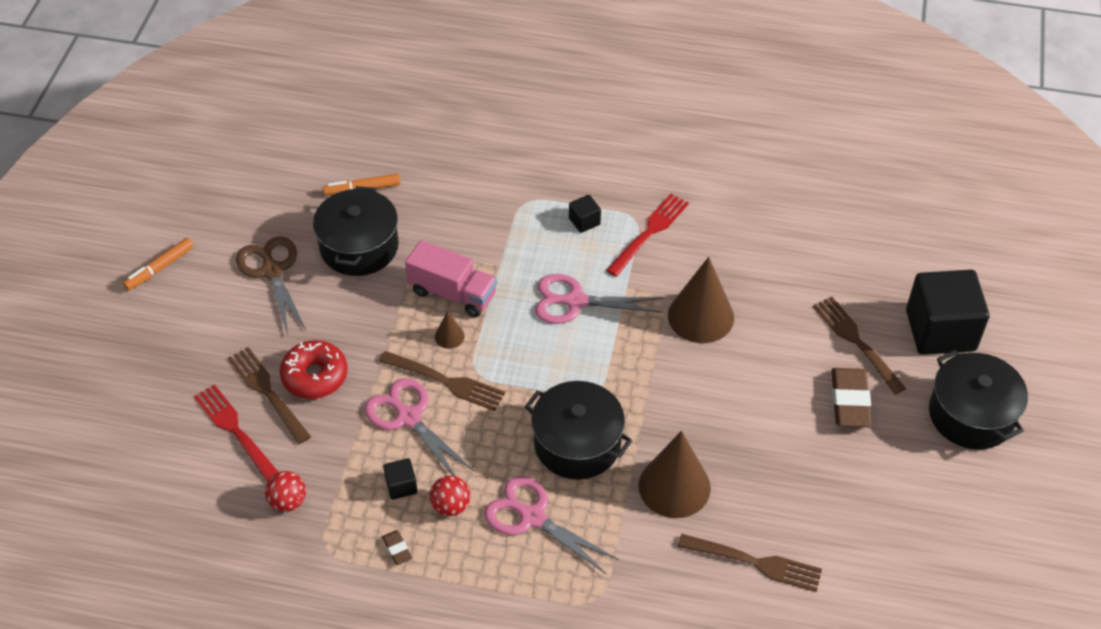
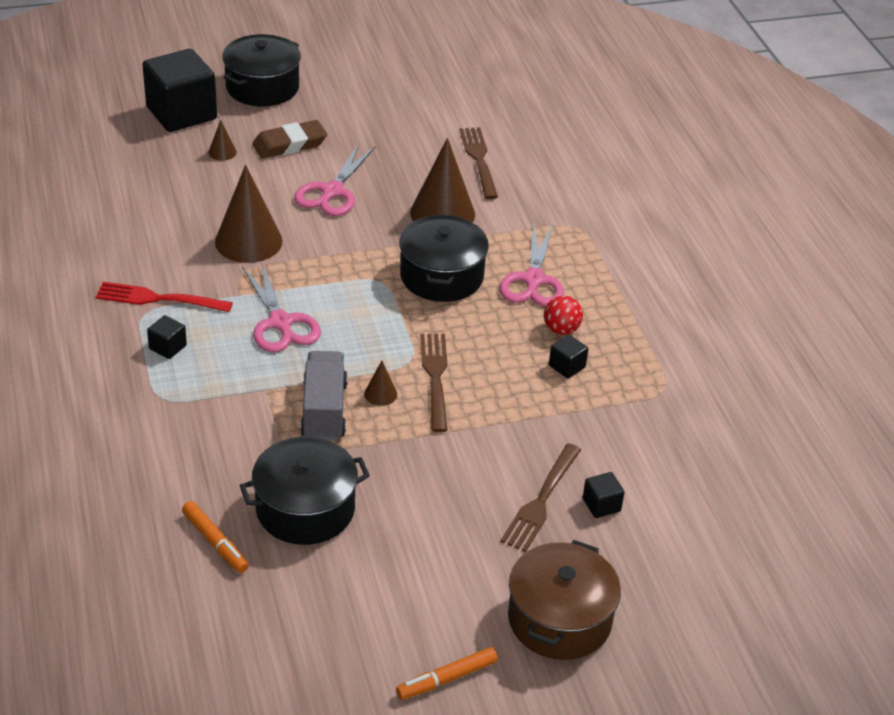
camera: 120 degrees left, 10 degrees down
(156, 351) = (559, 619): none -> brown pot
(160, 268) = (447, 679): orange marker -> orange marker turned 135 degrees clockwise
(235, 430) = (601, 505): red fork -> black cube
(272, 271) = (386, 569): brown scissors -> none
(288, 501) = (642, 433): red ball -> none
(315, 376) = (496, 473): red donut -> none
(397, 549) = (627, 347): brown eraser -> none
(408, 418) = (494, 388): pink scissors -> pink scissors (332, 191)
(452, 293) = (324, 411): pink truck -> grey truck
(856, 342) = (222, 152): brown fork -> brown cone

